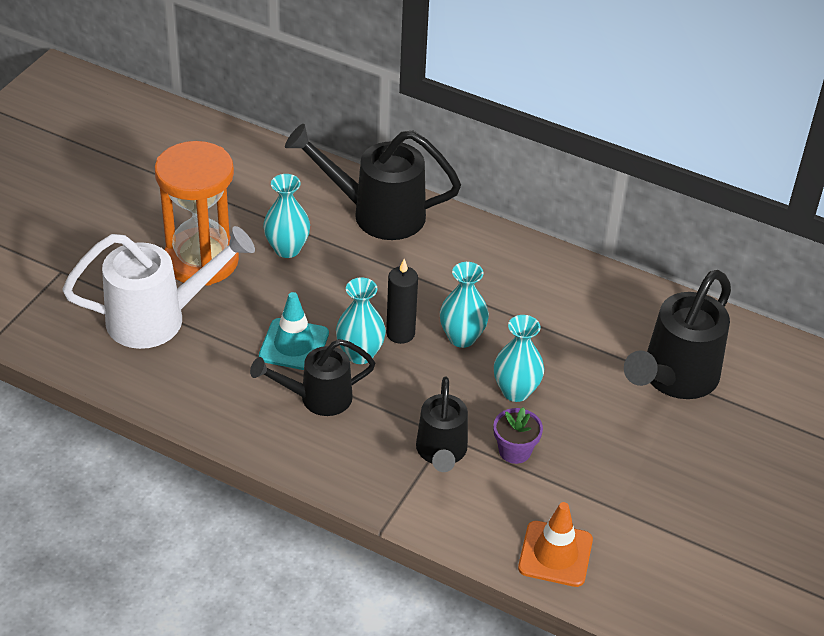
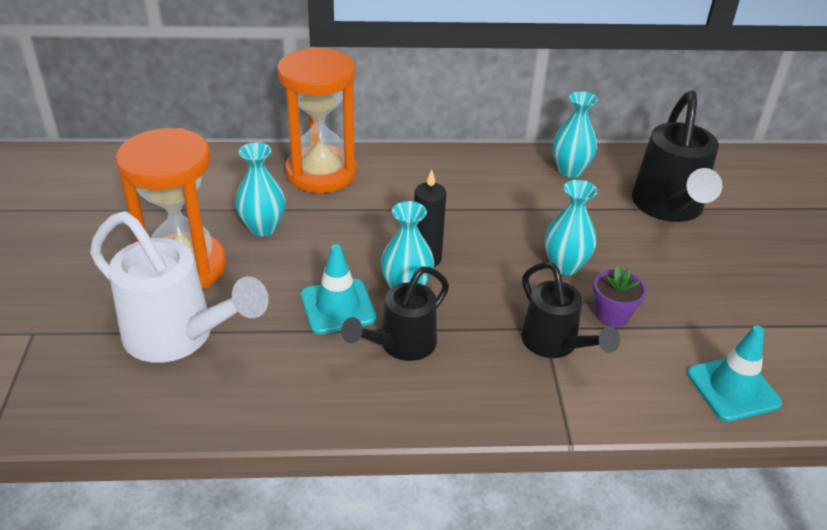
camera: 30 degrees left, 5 degrees down
(159, 318) = (179, 337): white watering can -> white watering can turned 75 degrees clockwise
(376, 213) = (321, 173): black watering can -> orange hourglass
(462, 337) = (481, 241): turquoise vase -> turquoise vase (569, 170)
(555, 554) = (733, 388): orange traffic cone -> turquoise traffic cone

